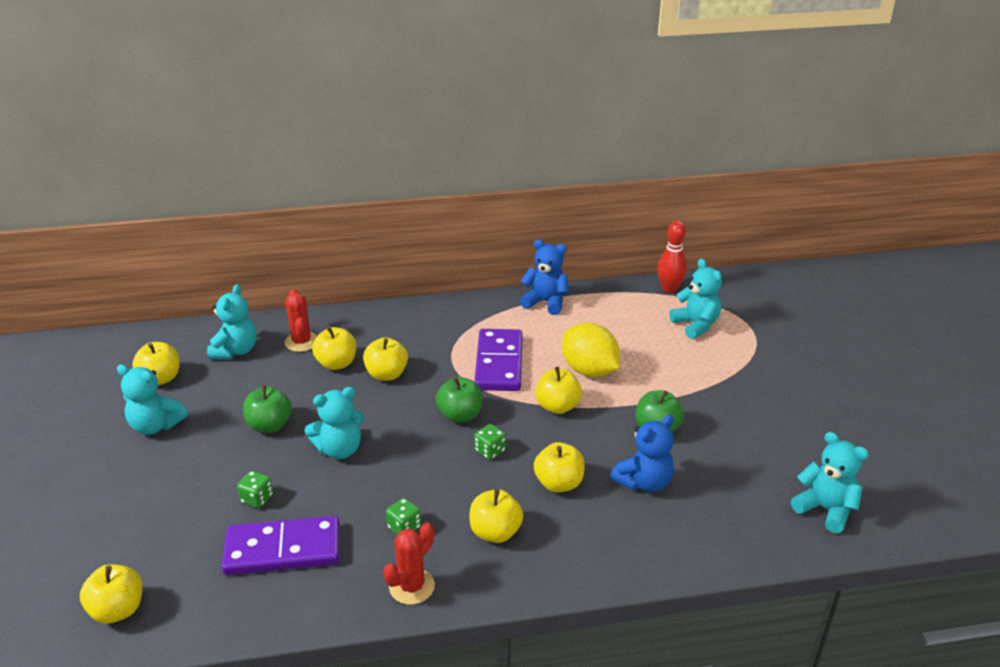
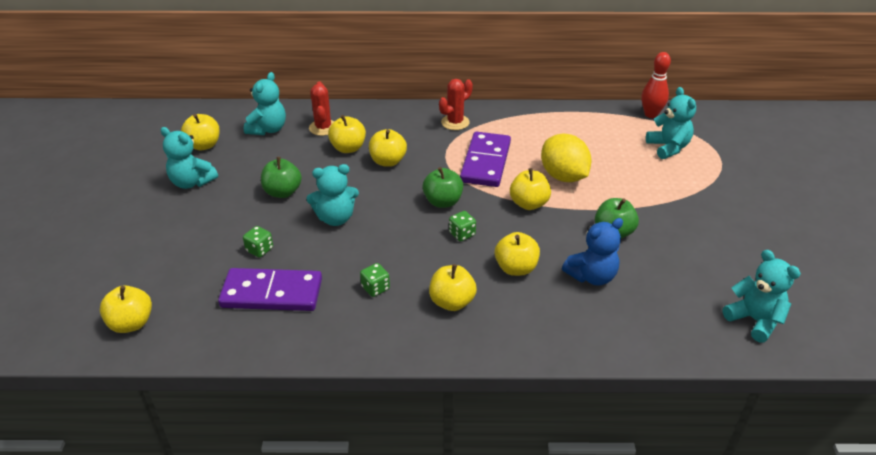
camera: 10 degrees right, 5 degrees up
(411, 586) = (371, 337): red cactus -> red cactus (455, 122)
(545, 302) = (537, 115): blue teddy bear -> none

